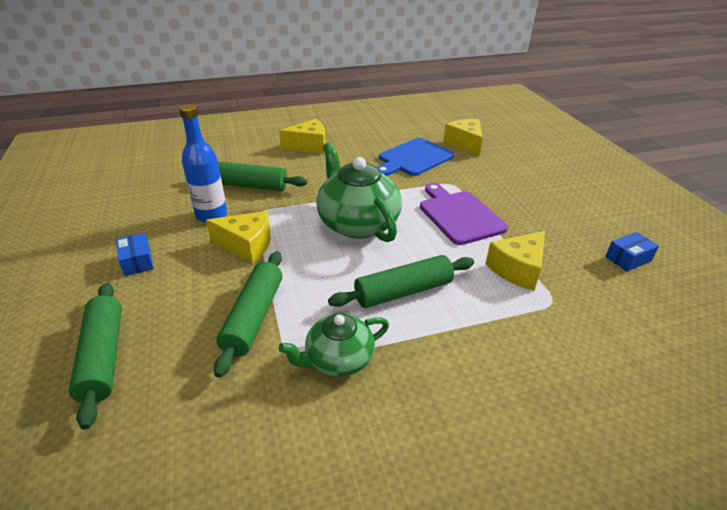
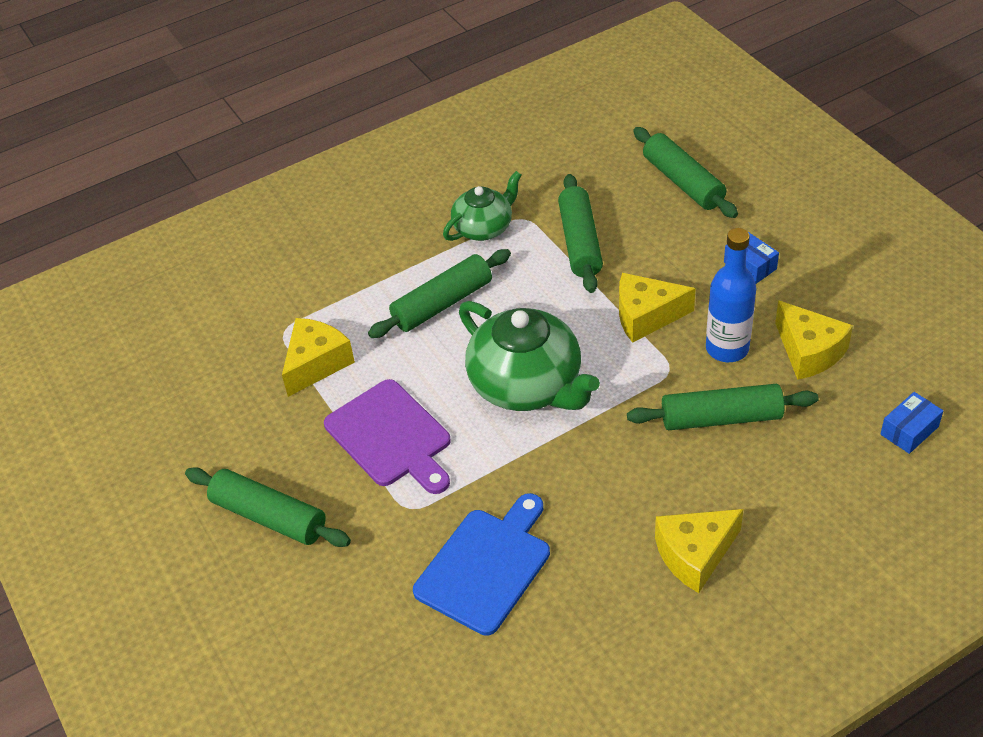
camera: 170 degrees right, 10 degrees up
(465, 144) = (394, 649): yellow cheese -> yellow cheese (809, 352)
(538, 194) = (269, 516): none -> green rolling pin
(628, 259) = (177, 414): blue box -> blue box (909, 430)

